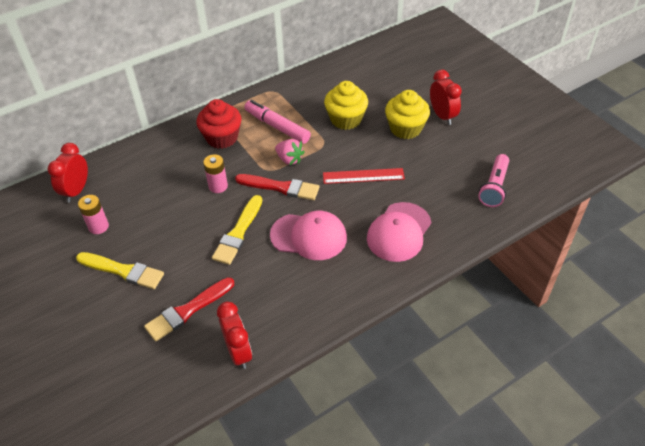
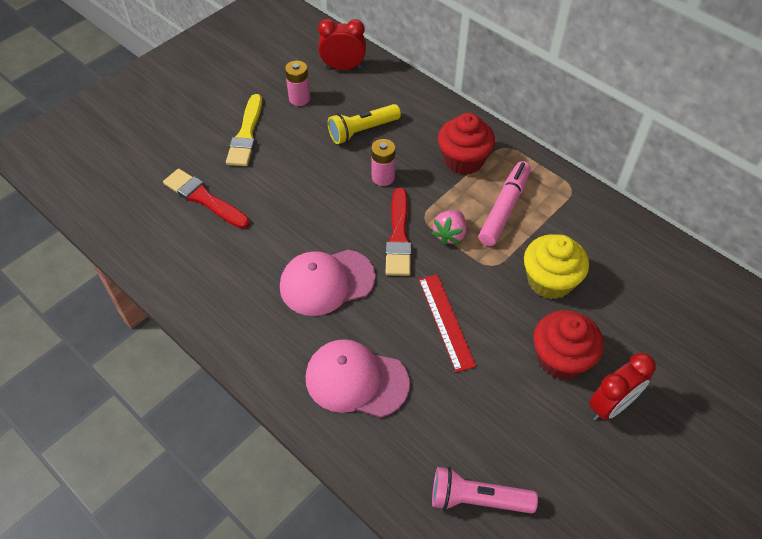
camera: 75 degrees right, 5 degrees up
(161, 190) = (362, 131): none -> yellow flashlight
(238, 233) = (317, 213): yellow brush -> none
(238, 352) = (157, 254): red clock -> none
(309, 236) = (326, 282): pink cap -> pink cap turned 75 degrees clockwise
(405, 128) = (561, 358): yellow cupcake -> red cupcake

